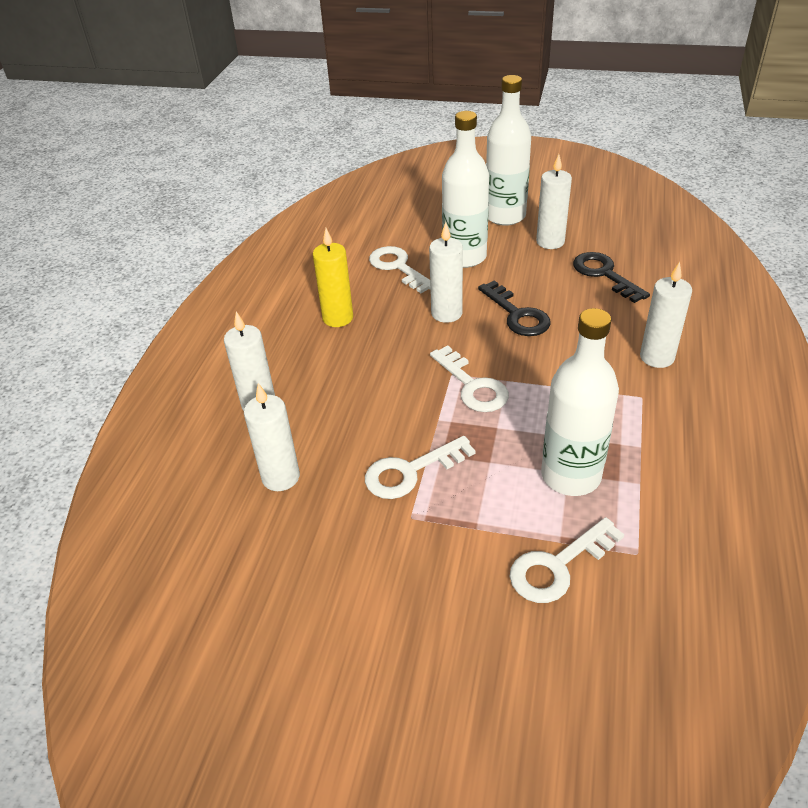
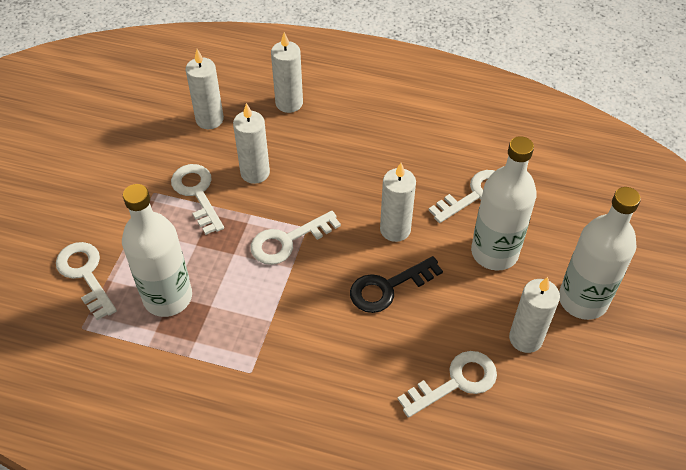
camera: 90 degrees right, 10 degrees up
(338, 318) = (395, 149): yellow candle -> none
(604, 274) = (456, 382): black key -> white key
(657, 357) = (305, 400): white candle -> white candle (255, 173)

